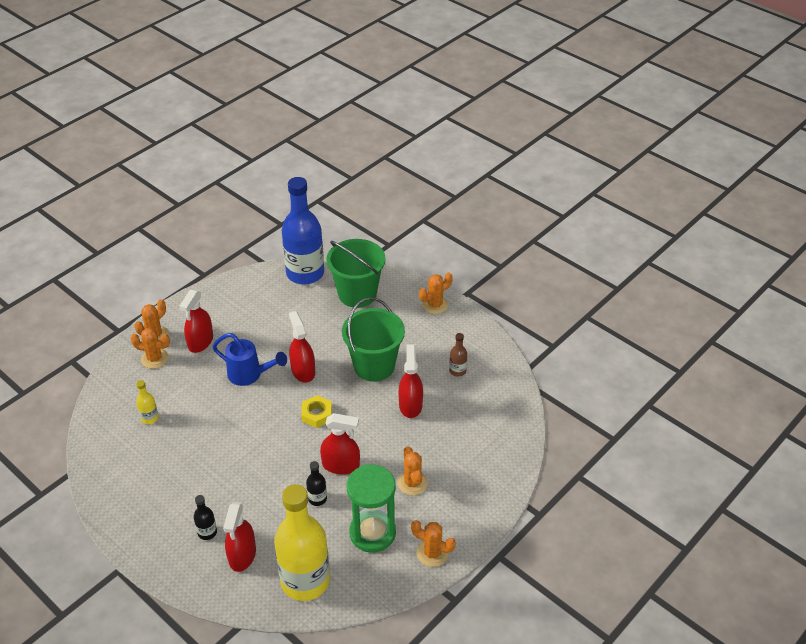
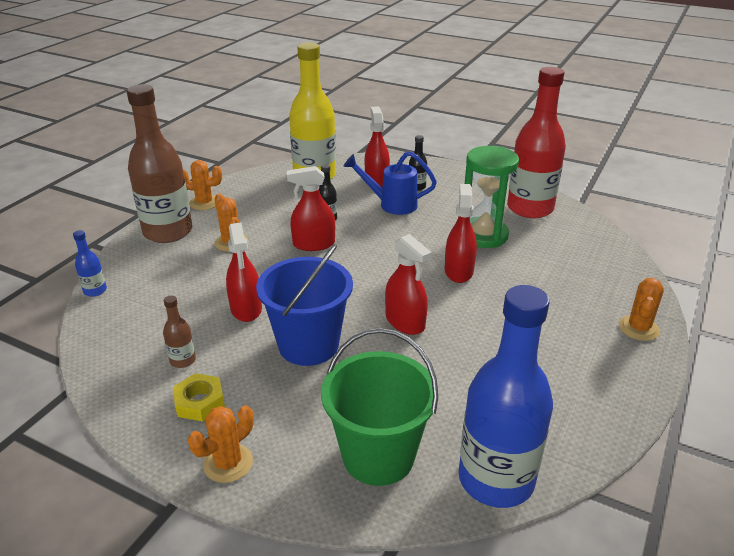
camera: 165 degrees right, 10 degrees down
(123, 472) = (530, 208): none -> red bottle
(149, 418) = (549, 248): yellow bottle -> none
(154, 358) = (607, 302): orange cactus -> none
(200, 342) = (570, 332): red spray bottle -> red spray bottle (458, 271)
(250, 375) = (471, 305): blue watering can -> blue watering can (391, 204)
(317, 414) = (362, 281): yellow nut -> yellow nut (200, 402)
(372, 533) = (264, 206): green hourglass -> green hourglass (483, 235)
(374, 366) = (308, 345): green bucket -> blue bucket
(469, 511) = (168, 232): none -> brown bottle
(525, 447) = (95, 291): none -> blue bottle

